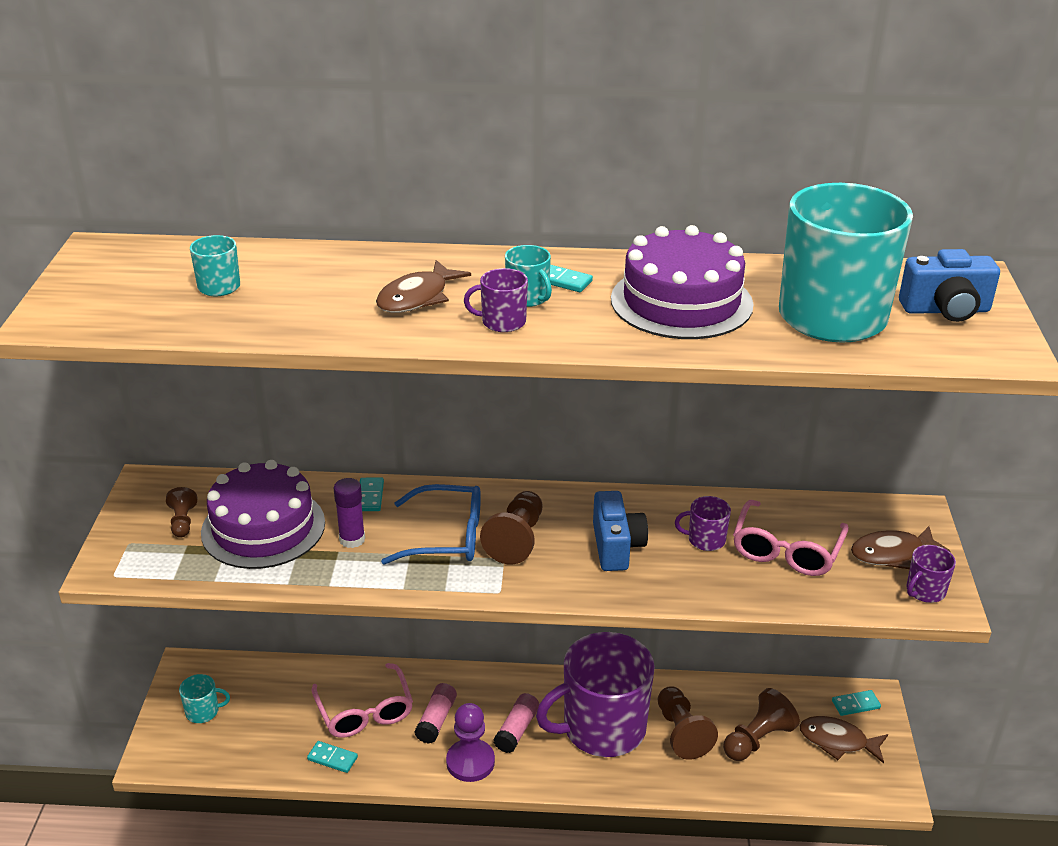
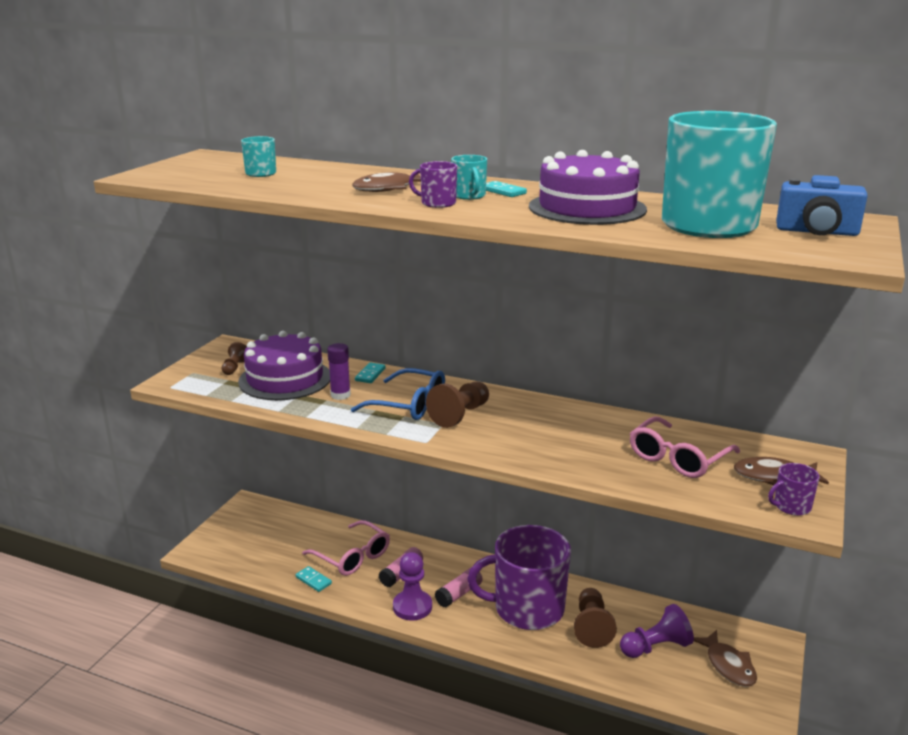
camera: 20 degrees right, 10 degrees down
(203, 711) = (242, 532): turquoise mug -> none
(365, 712) = (353, 557): pink glasses -> pink glasses turned 45 degrees counterclockwise
(616, 547) = (535, 432): blue camera -> none
(705, 540) = (611, 440): purple mug -> none
(757, 739) = (656, 647): brown pawn -> purple pawn
(837, 741) = (728, 665): brown fish -> brown fish turned 150 degrees counterclockwise
(855, 704) = (757, 642): turquoise domino -> none

